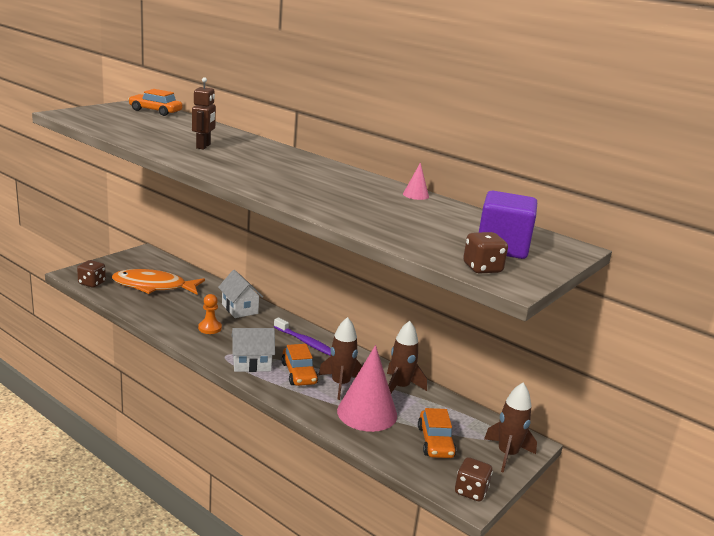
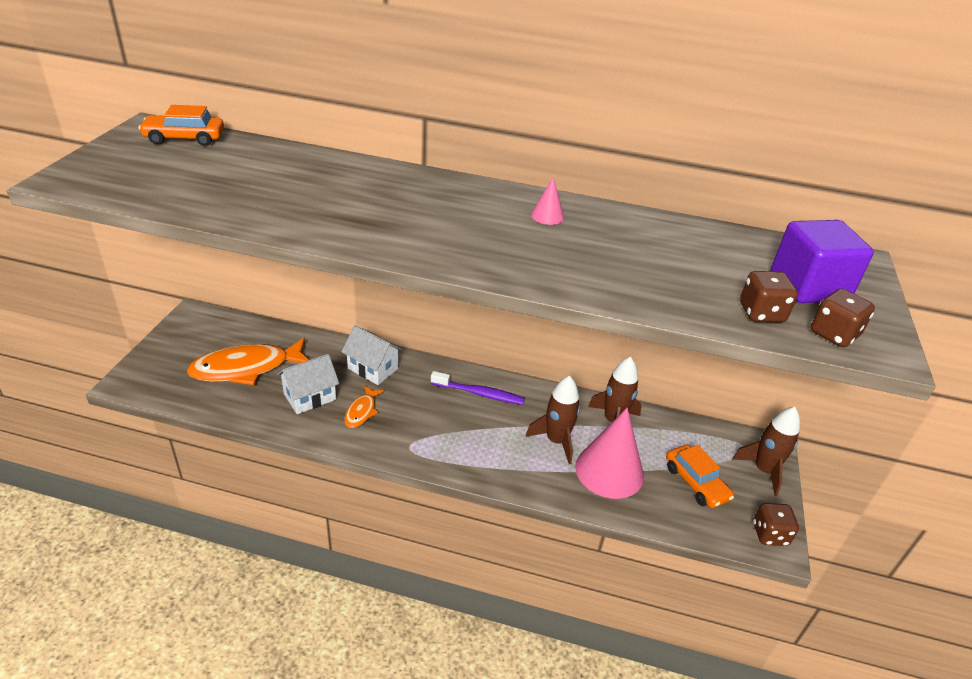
camera: 25 degrees left, 15 degrees up
(92, 283) = (164, 390): brown dice -> brown dice (761, 313)
(203, 146) = (321, 198): brown robot -> none
(210, 328) = (362, 411): orange pawn -> orange fish
(252, 363) = (447, 448): white house -> white house (310, 397)
(299, 373) = (505, 442): orange car -> none
(415, 195) = (639, 219): pink cone -> pink cone (547, 216)

